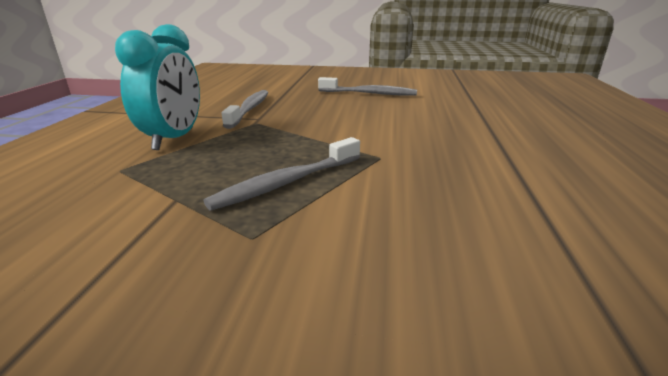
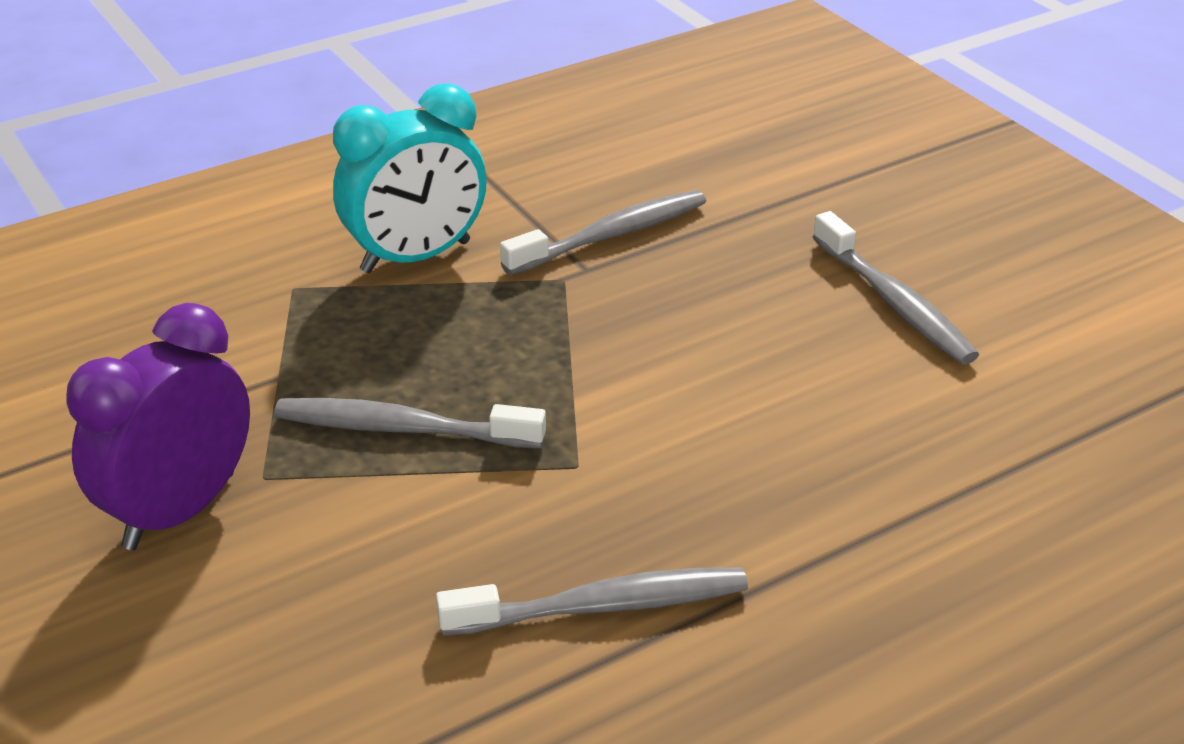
camera: 50 degrees right, 10 degrees up
(228, 286) = (179, 511): none -> purple clock
(492, 183) = (603, 606): none -> grey toothbrush

